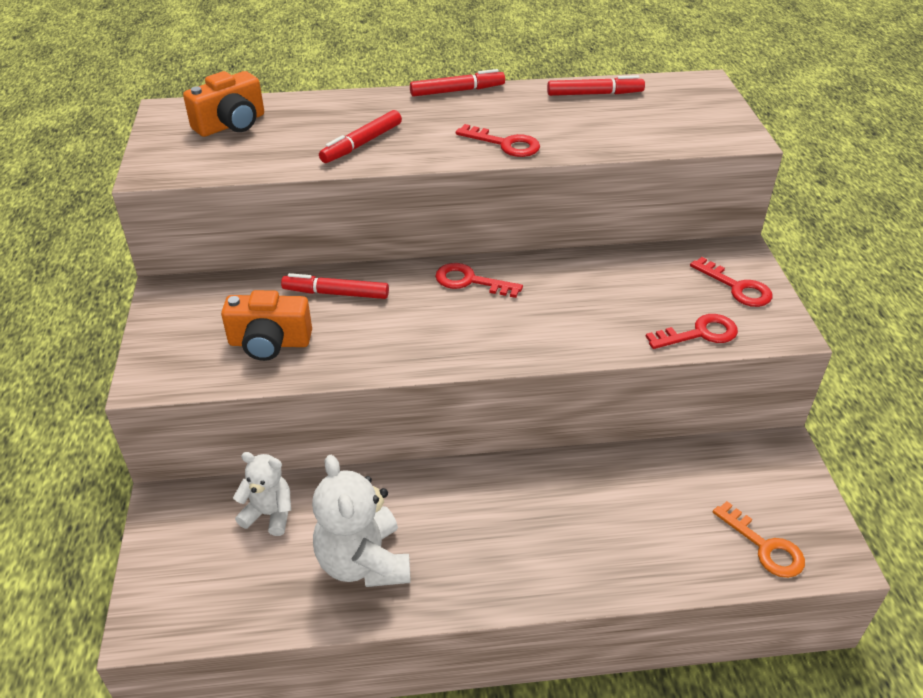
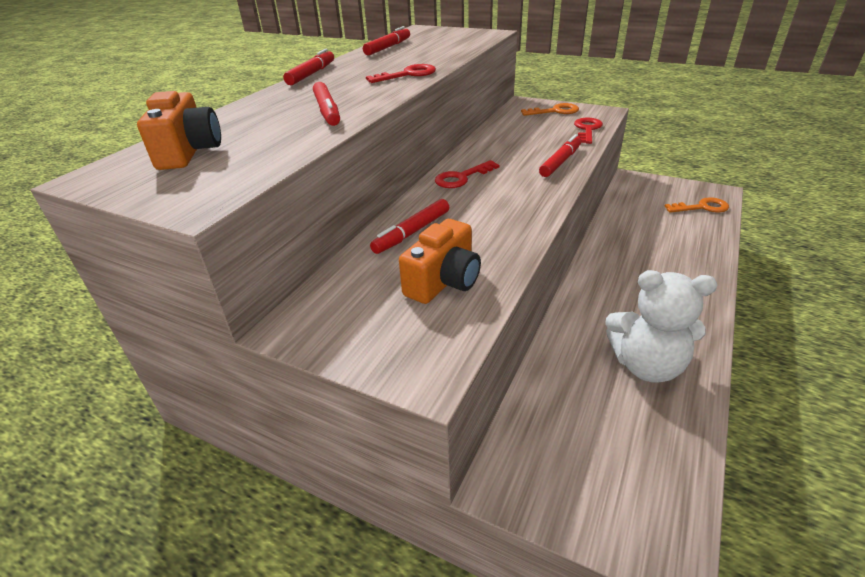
camera: 55 degrees left, 5 degrees down
(269, 514) = (562, 406): white teddy bear -> none
(575, 339) = (560, 162): none -> red marker
(737, 287) = (555, 111): red key -> orange key

